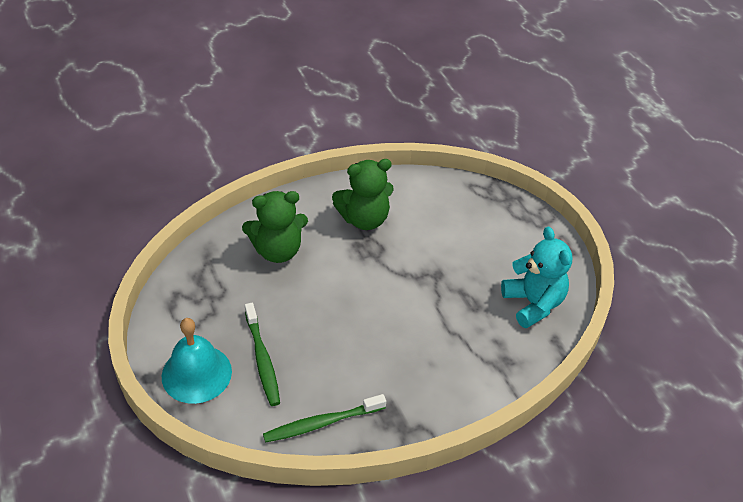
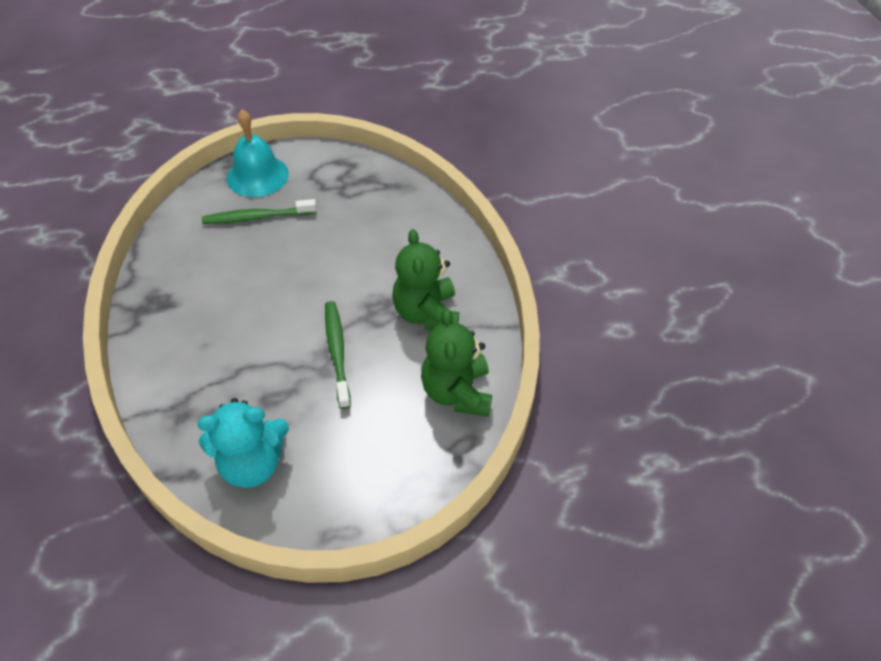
camera: 100 degrees right, 5 degrees up
(277, 250) = (392, 236): green teddy bear -> green teddy bear (457, 392)
(322, 423) = (172, 252): green toothbrush -> green toothbrush (337, 352)

